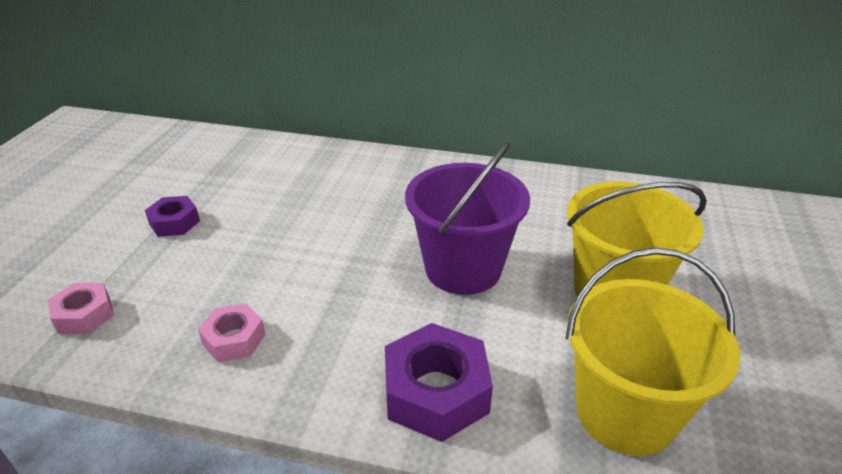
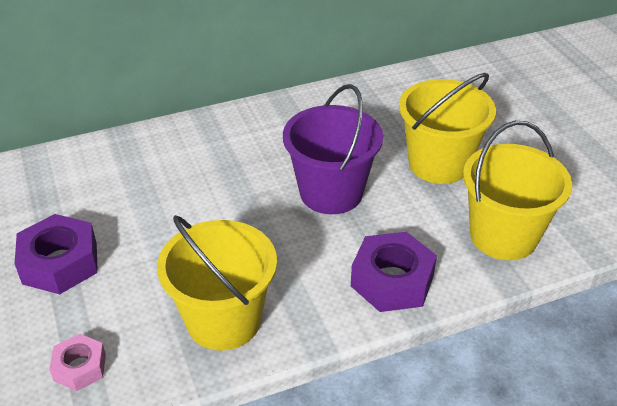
camera: 35 degrees left, 5 degrees up
(174, 222) = (60, 263): purple nut -> purple nut, size x1.70
(234, 339) = (223, 320): pink nut -> yellow bucket

